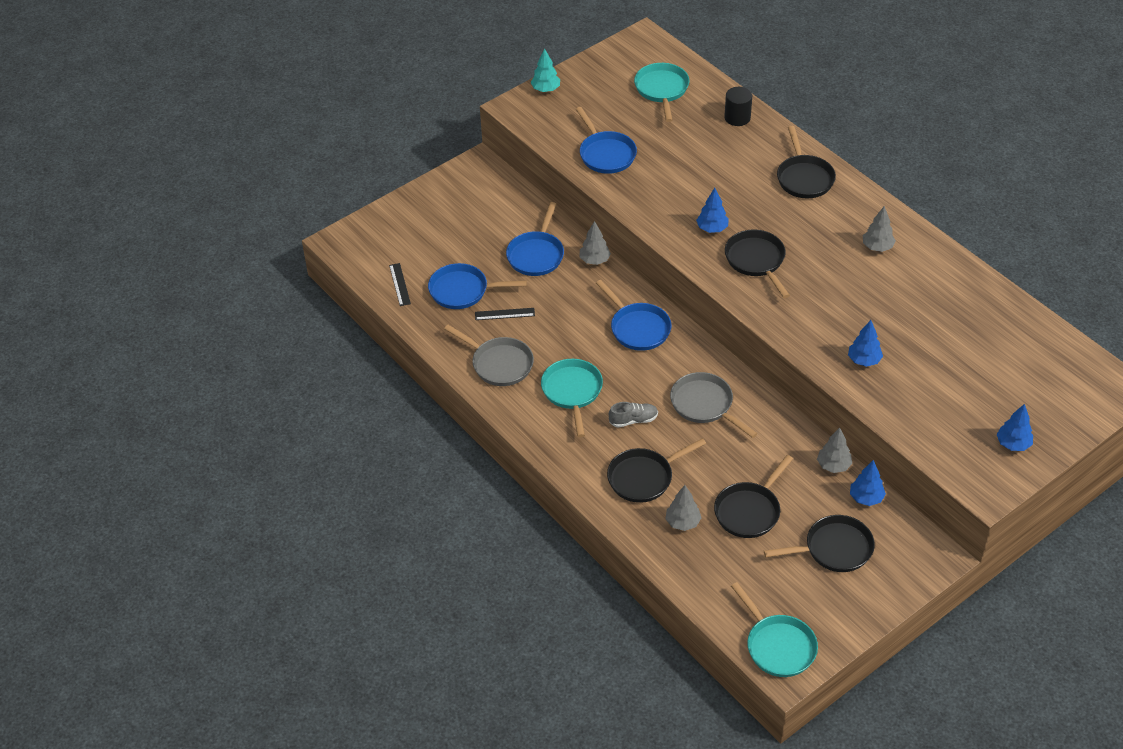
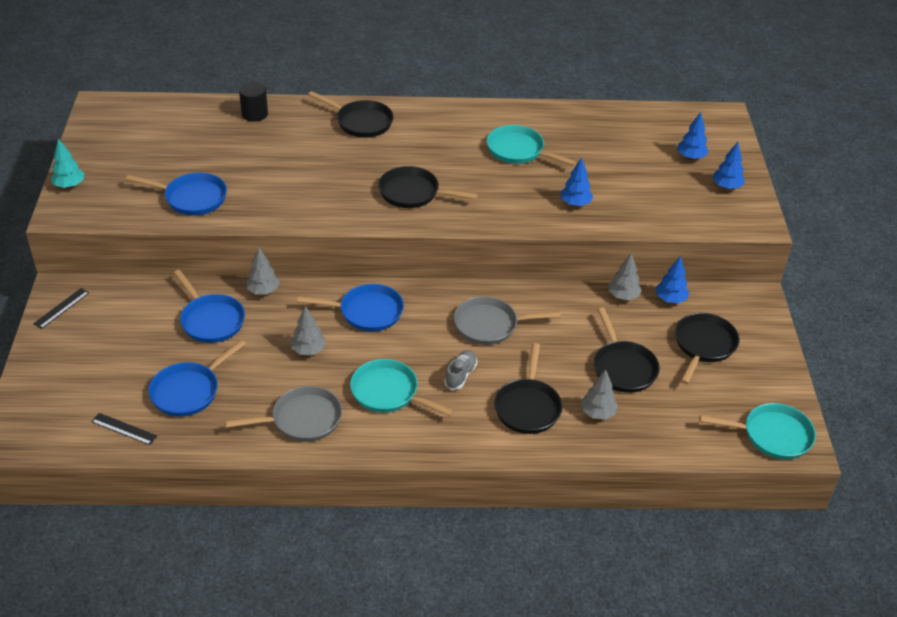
camera: 55 degrees left, 5 degrees down
(504, 314) = (250, 381): black ruler -> black ruler (61, 308)
(662, 90) = (169, 130): turquoise pan -> turquoise pan (518, 151)
(712, 229) = (350, 194): blue tree -> blue tree (691, 157)
(877, 247) = (473, 132): grey tree -> grey tree (308, 350)

